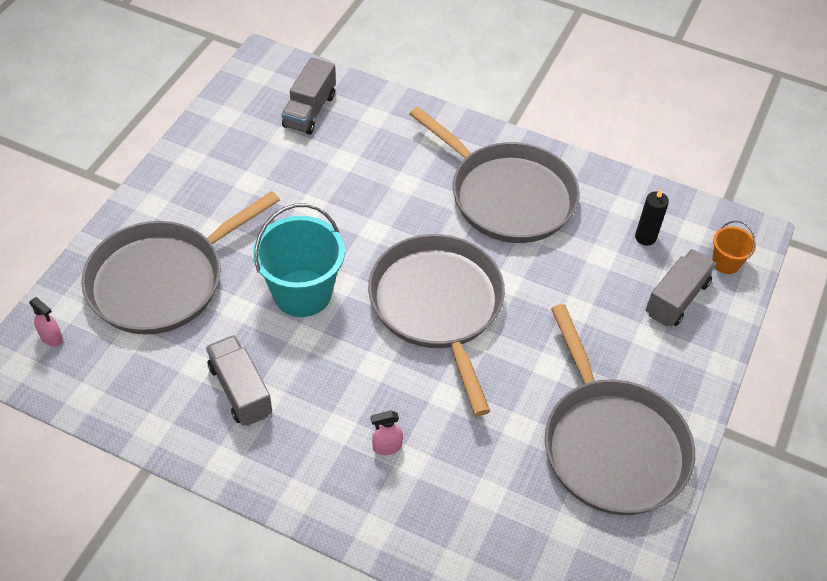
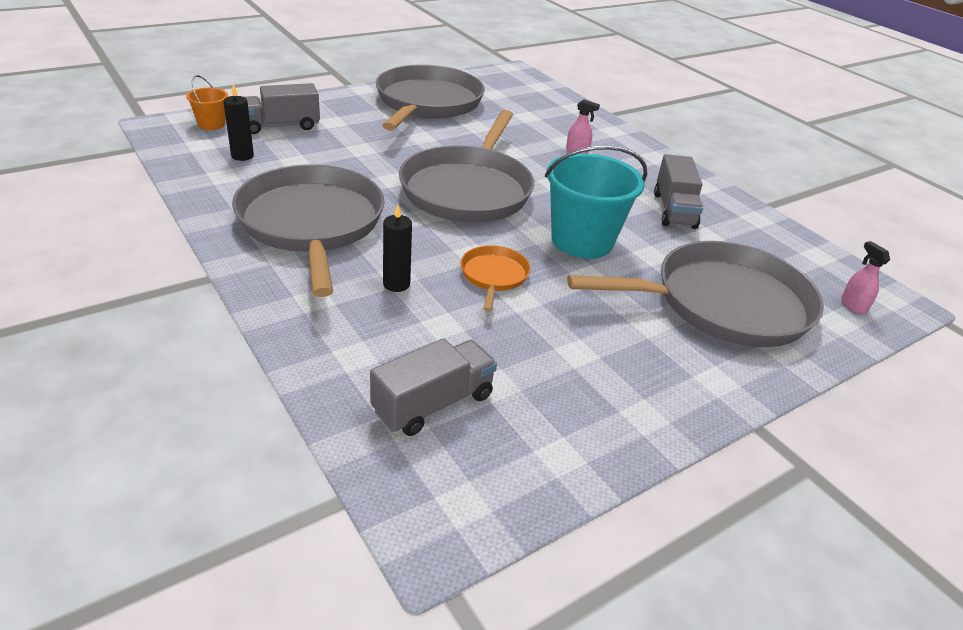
camera: 150 degrees left, 15 degrees down
(343, 216) = (494, 276): none -> orange pan
(399, 175) = (396, 284): none -> black candle

